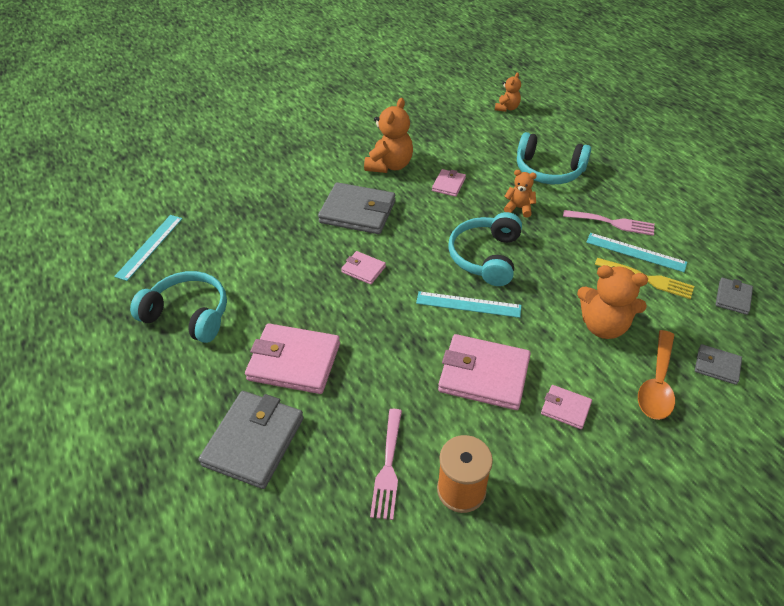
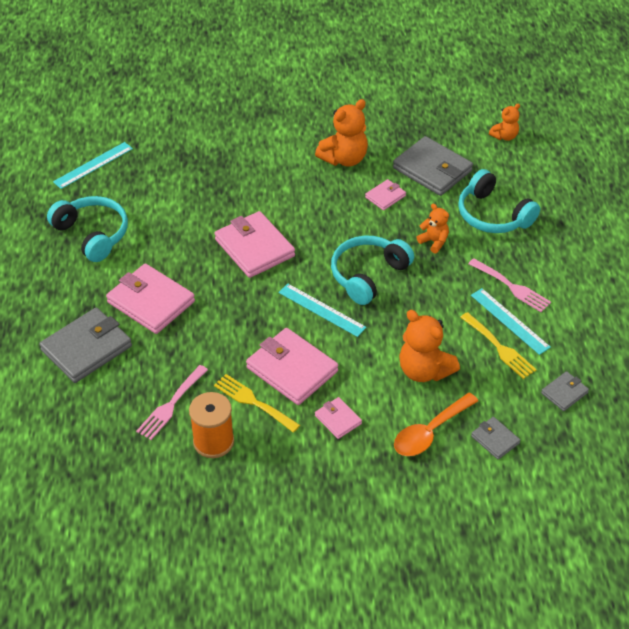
camera: 25 degrees right, 0 degrees up
(358, 212) = (284, 194): grey wallet -> grey wallet (432, 169)
(363, 269) = (254, 248): pink wallet -> pink wallet, size x1.98
(471, 426) = (253, 402): none -> yellow fork

